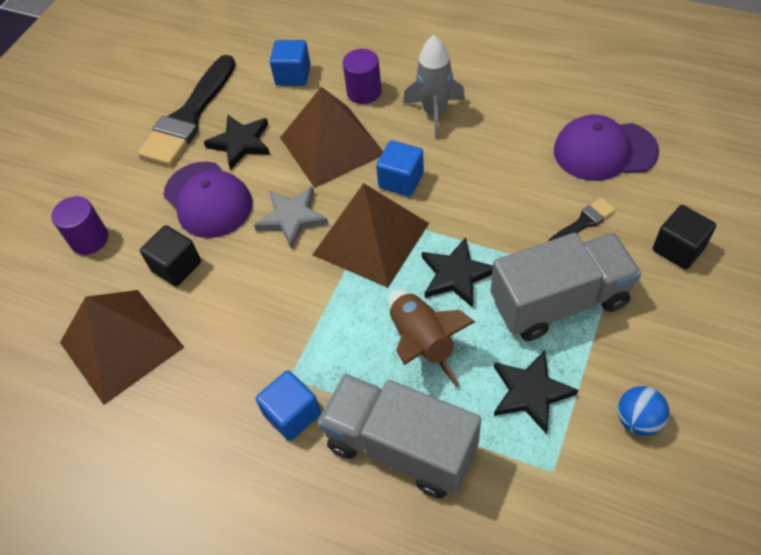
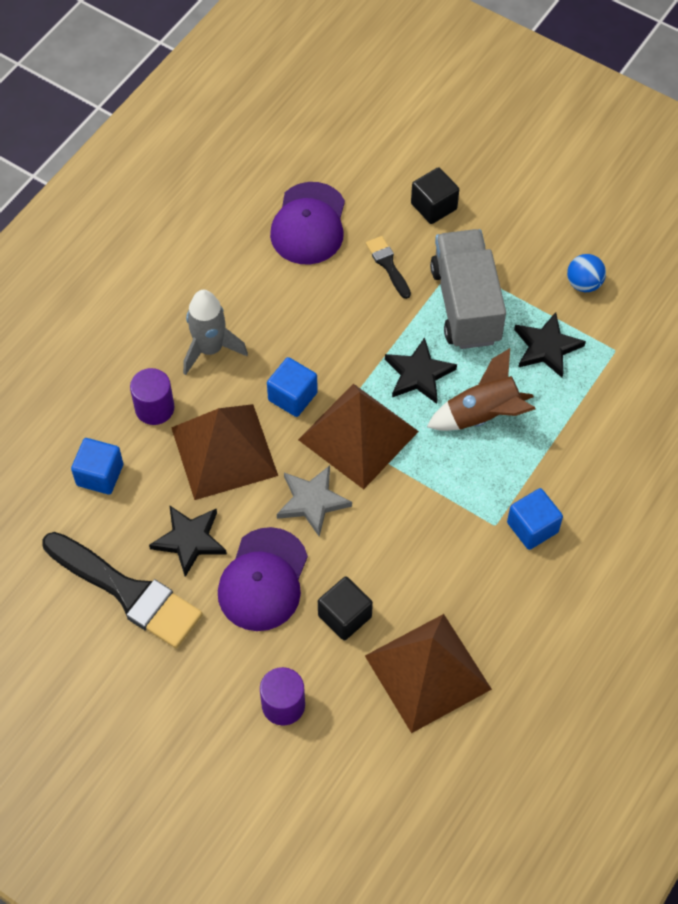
camera: 85 degrees left, 5 degrees up
(208, 200) = (263, 580): purple cap -> purple cap turned 135 degrees clockwise
(401, 447) = (577, 449): grey truck -> none

